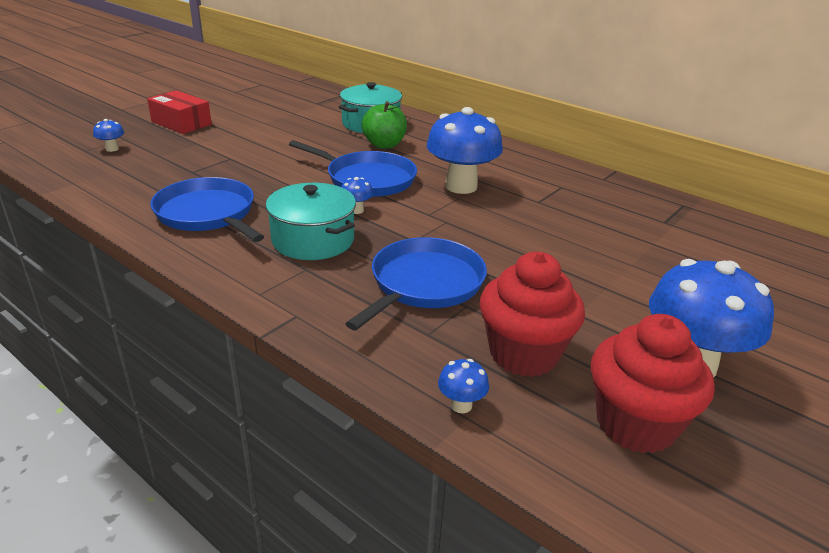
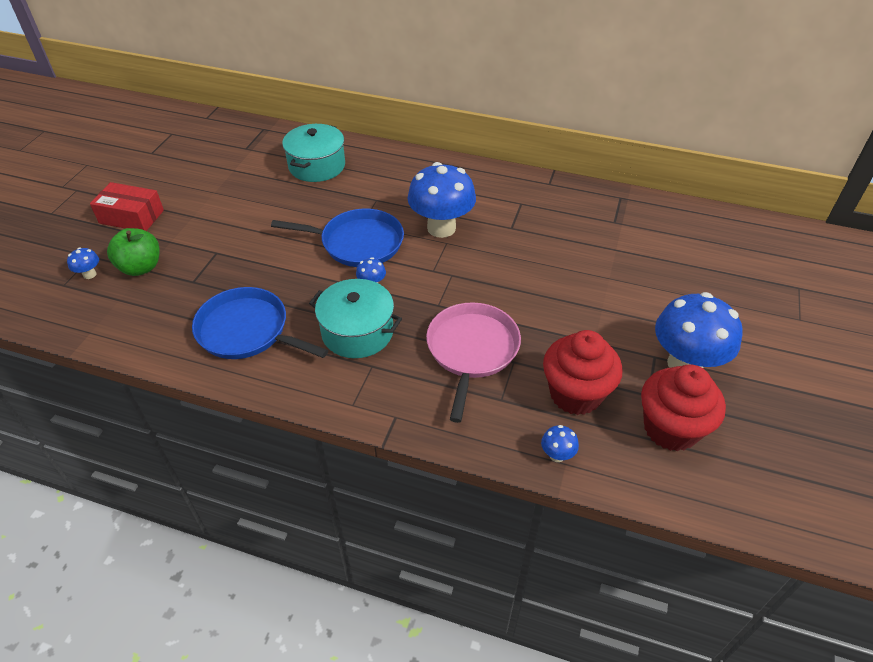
camera: 20 degrees left, 15 degrees up
(384, 145) = (346, 192): green apple -> green apple (141, 267)
(424, 284) = (472, 350): blue pan -> pink pan

